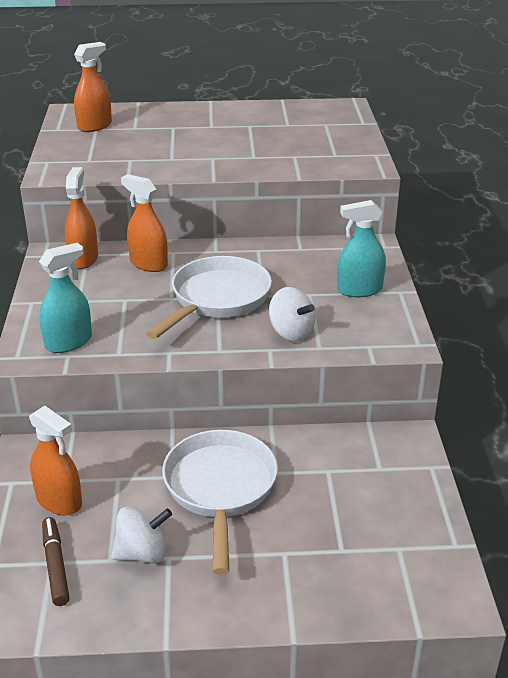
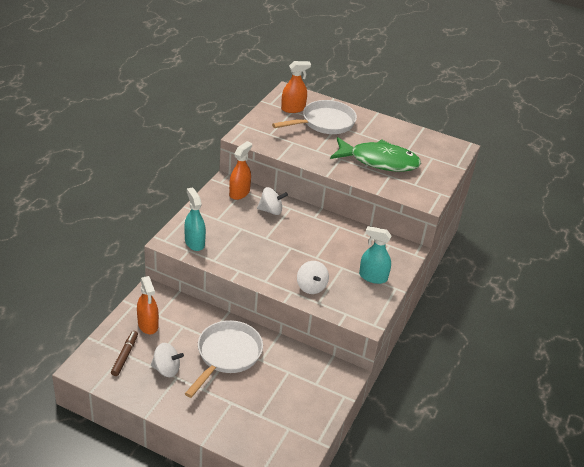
camera: 25 degrees right, 5 degrees up
(69, 342) = (194, 242): turquoise spray bottle -> turquoise spray bottle turned 105 degrees counterclockwise
(148, 264) = (271, 210): orange spray bottle -> white spinning top
(217, 299) = (289, 249): white pan -> white pan (324, 123)
(265, 146) = (379, 161): none -> green fish

